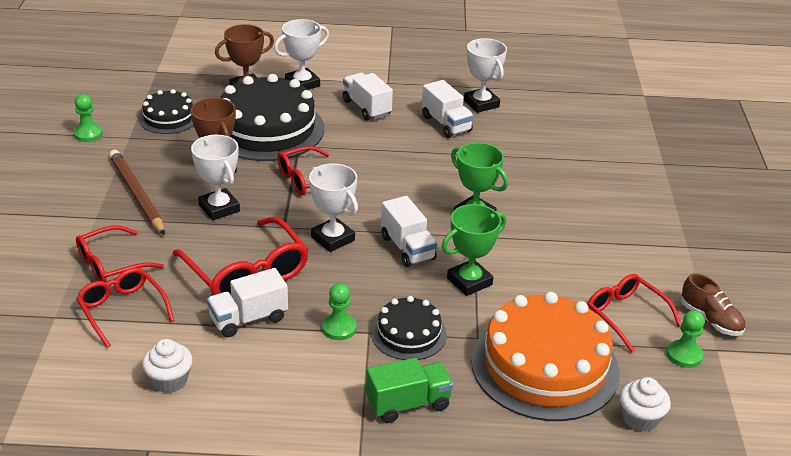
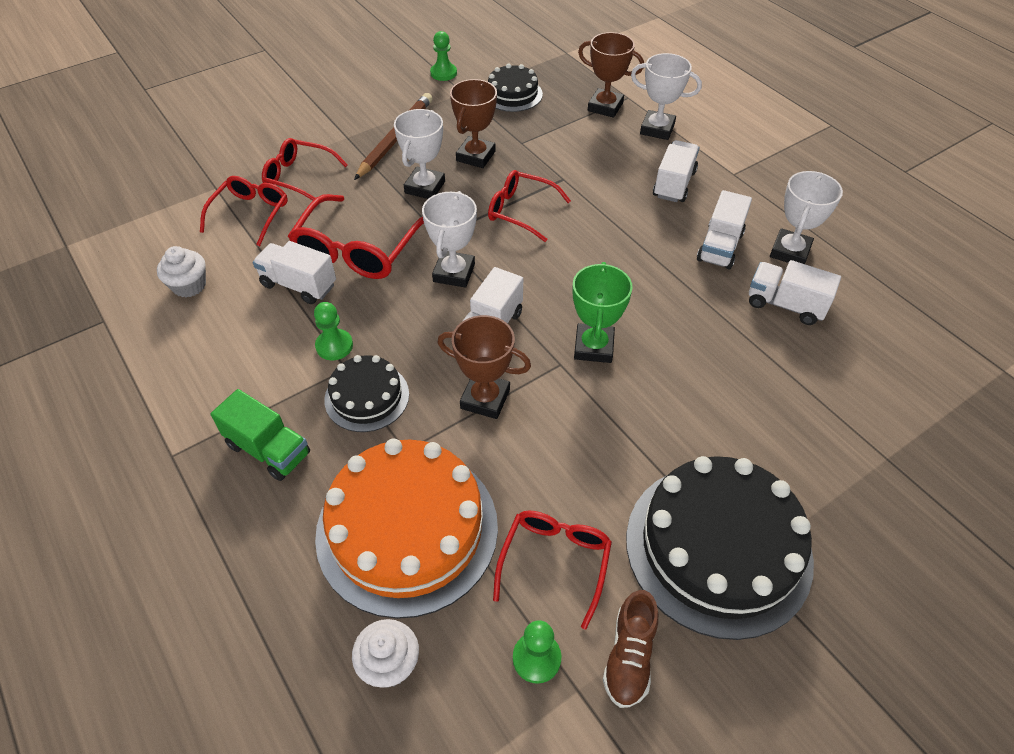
camera: 55 degrees right, 15 degrees up
(267, 129) = (564, 149): black cake -> black cake (718, 548)
(469, 281) = (485, 399): green trophy -> brown trophy
(521, 130) = (785, 305): none -> white truck

